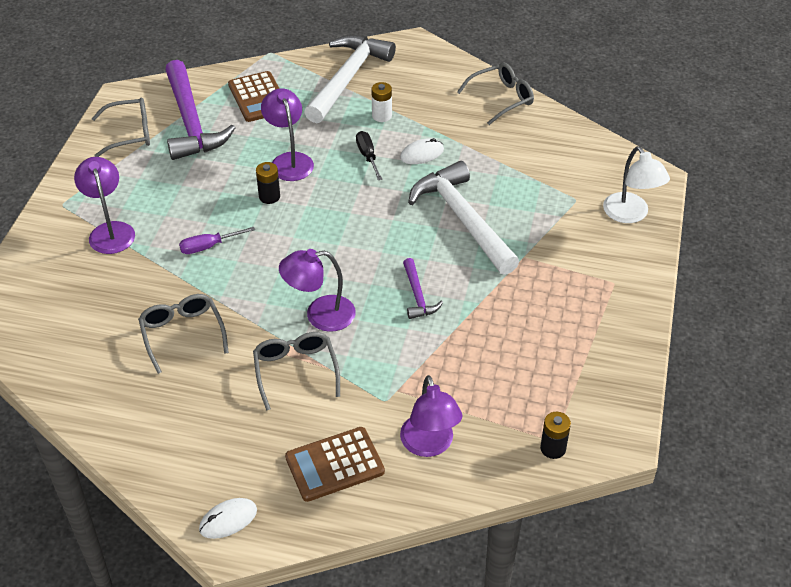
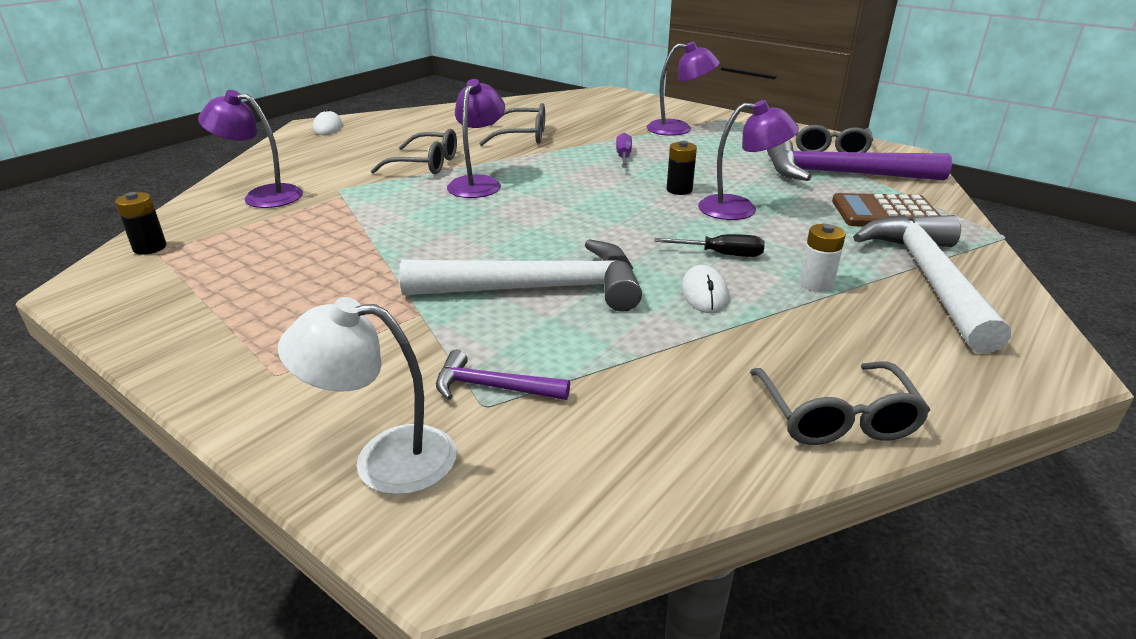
camera: 115 degrees right, 15 degrees down
(334, 465) = (311, 161): brown calculator -> none
(348, 78) = (929, 278): white hammer -> white hammer turned 135 degrees counterclockwise
(418, 296) = (442, 230): purple hammer -> purple hammer (492, 387)

